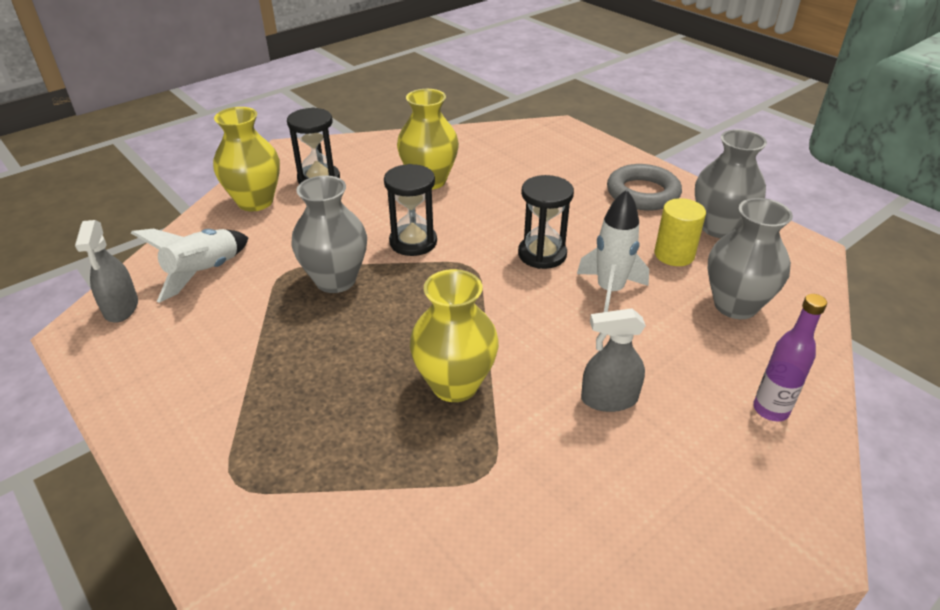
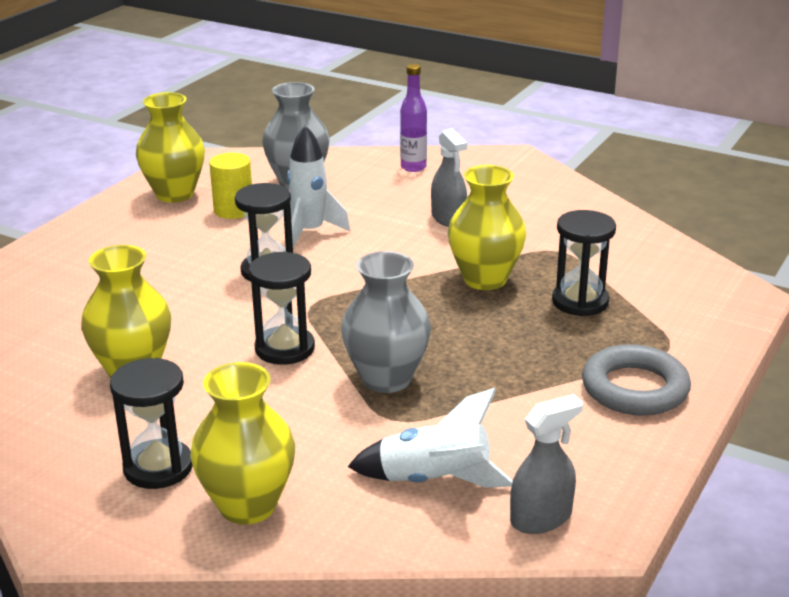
camera: 110 degrees left, 10 degrees down
(366, 444) = (580, 302): none -> black hourglass
(642, 193) = (118, 234): grey ring -> grey ring (634, 388)
(719, 228) = (175, 194): grey vase -> yellow vase

